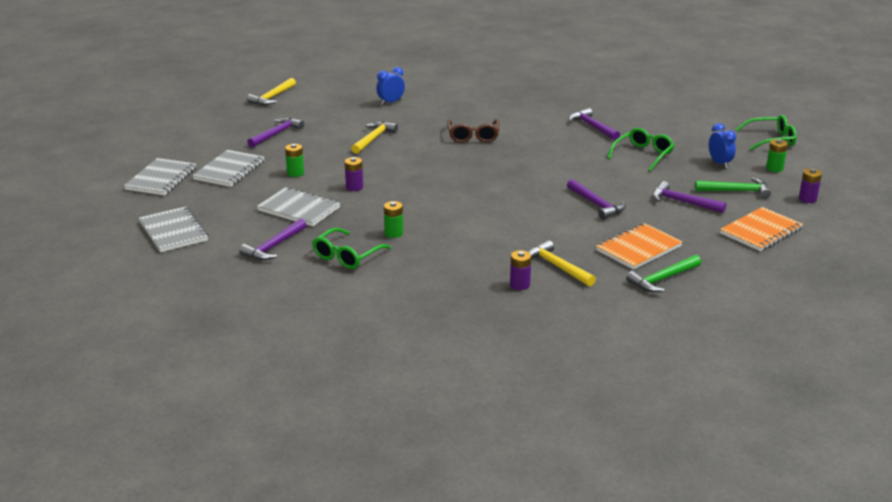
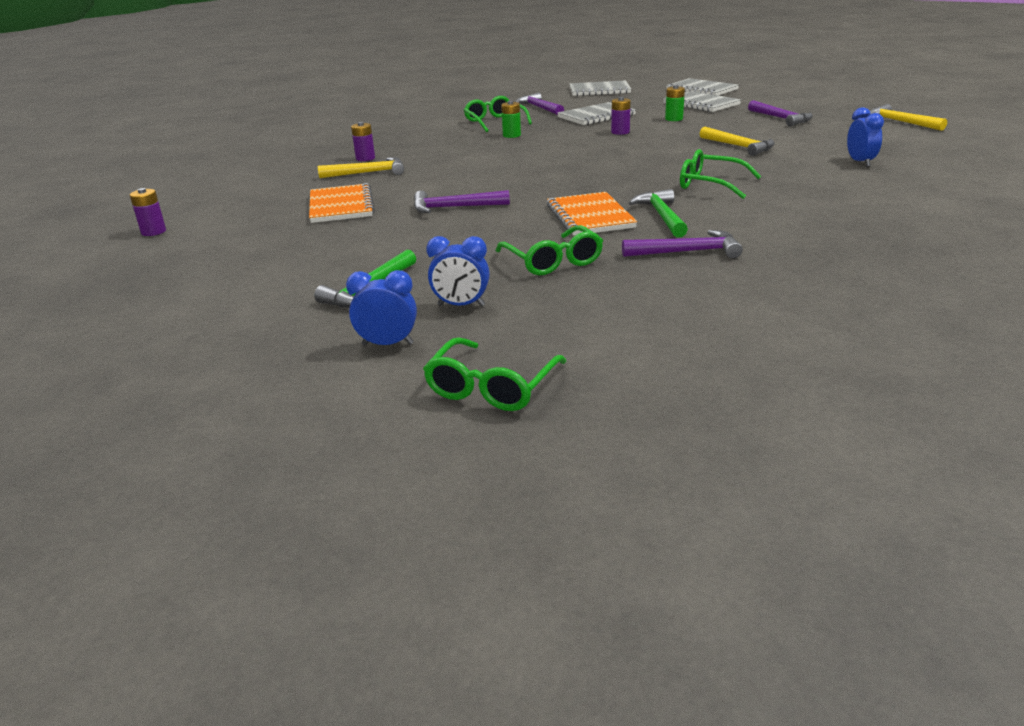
camera: 120 degrees right, 0 degrees up
(473, 136) = (711, 184): brown glasses -> green glasses
(663, 279) = (277, 203): green hammer -> green hammer (661, 216)
(683, 202) = (393, 249): purple hammer -> none
(761, 231) = (262, 271): orange notebook -> orange notebook (590, 216)
(774, 168) = (387, 344): green battery -> blue clock
(807, 199) = (270, 332): purple battery -> purple battery (153, 232)

